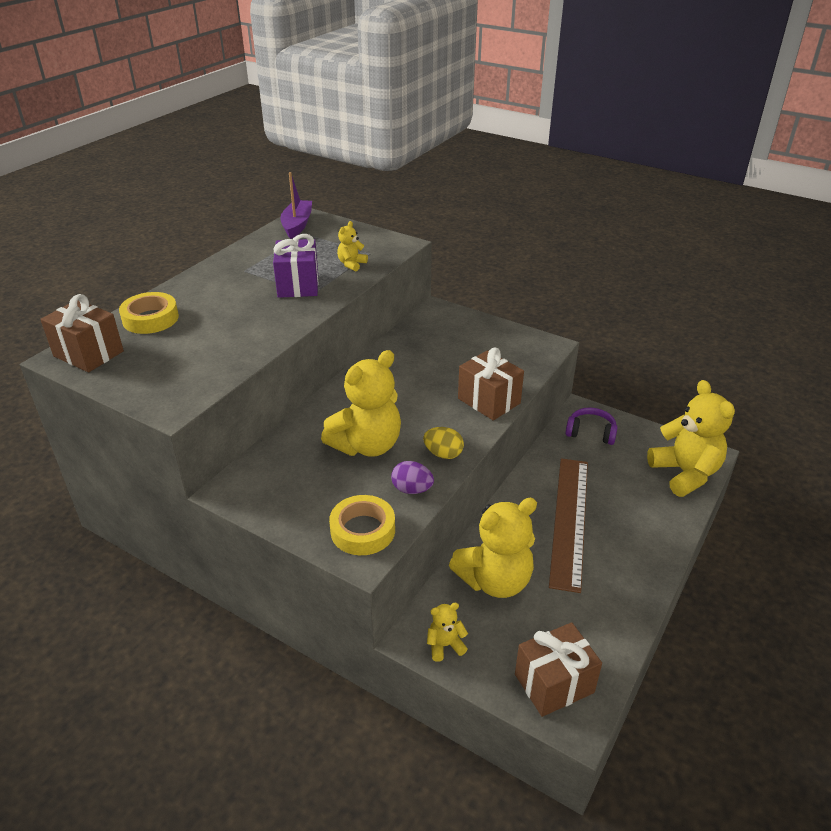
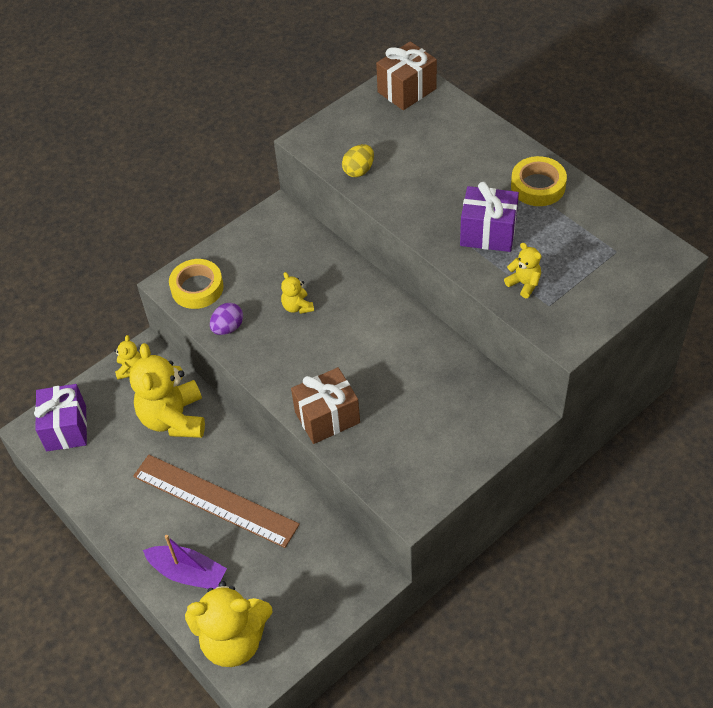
camera: 110 degrees right, 15 degrees up
(150, 319) = (453, 125): yellow tape -> yellow tape (538, 186)
(297, 225) = (642, 246): purple boat -> purple boat (188, 573)
(367, 445) = (297, 307): yellow teddy bear -> yellow teddy bear, size x0.45
(443, 454) = (263, 360): yellow egg -> yellow egg (358, 170)
(554, 683) = (66, 428): brown gift -> purple gift
(591, 433) = (331, 572): purple headphones -> none

